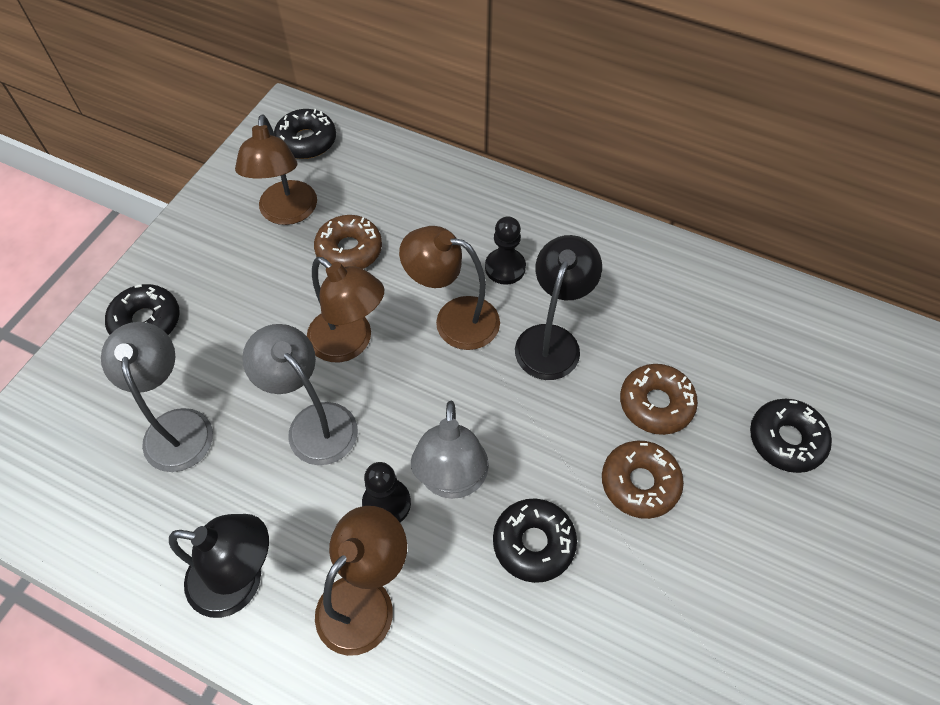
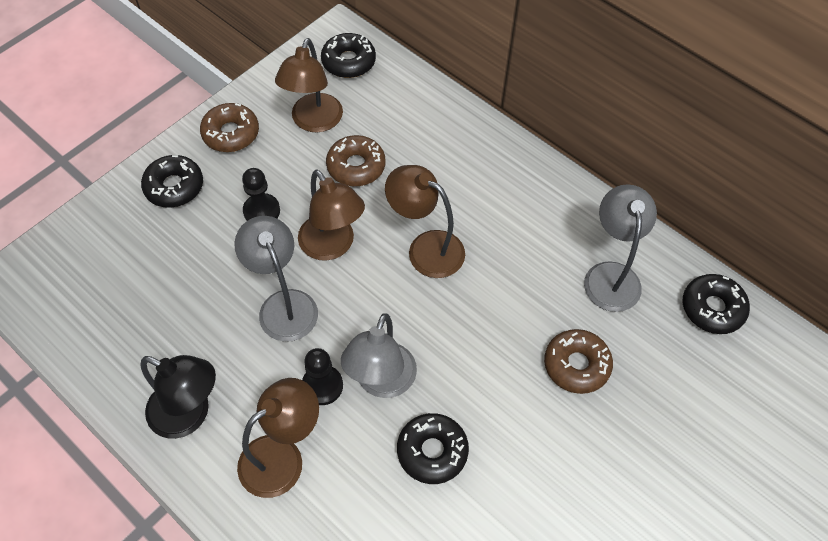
camera: 15 degrees right, 0 degrees up
(177, 426) = (175, 278): grey lamp -> grey lamp (611, 275)
(505, 267) = (484, 214): black pawn -> black pawn (261, 211)
(552, 340) = (504, 287): black lamp -> none
(639, 483) = (538, 428): brown donut -> brown donut (231, 133)
(786, 440) = (681, 427): black donut -> black donut (712, 308)

